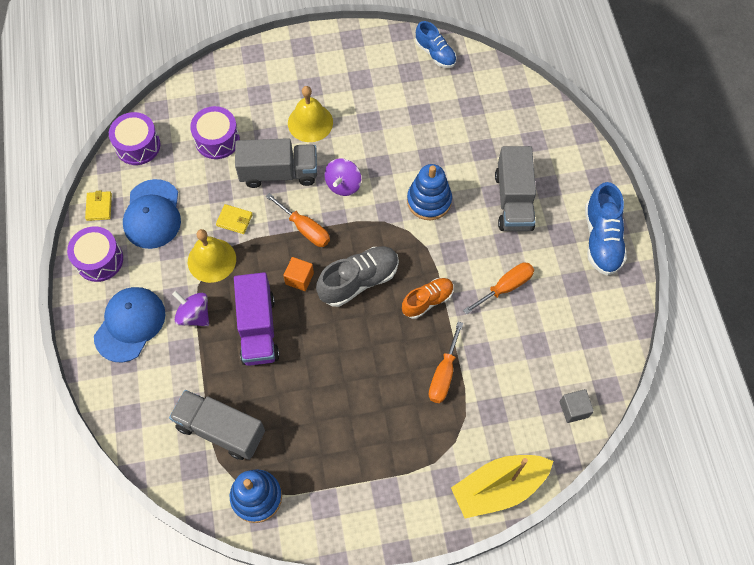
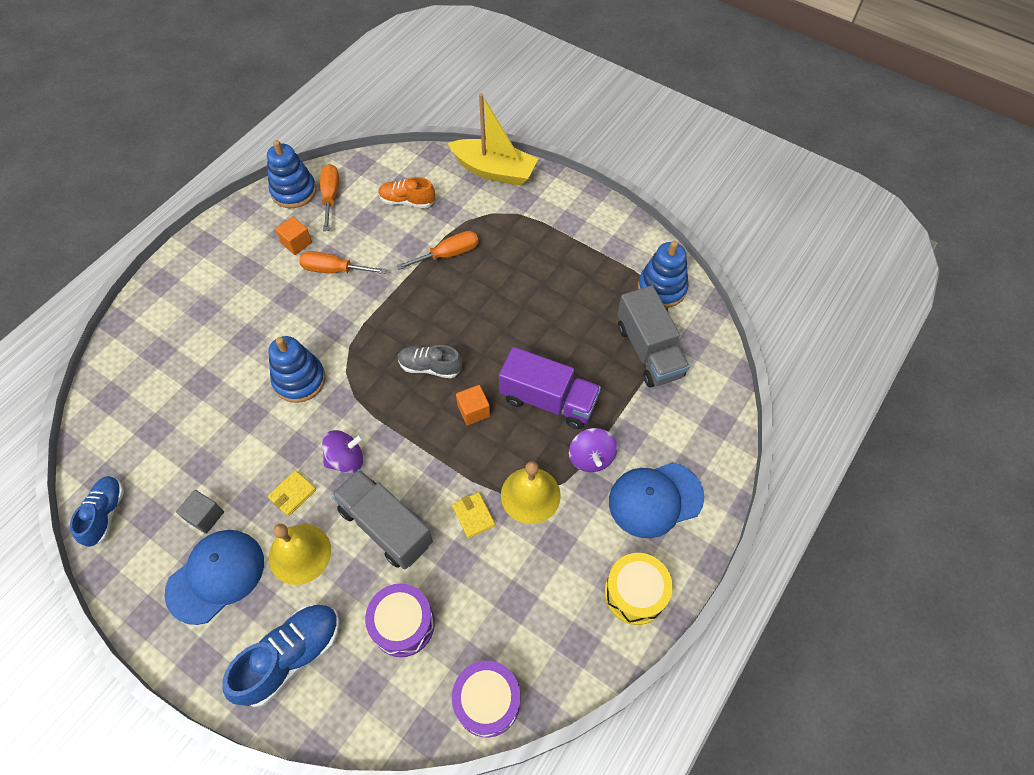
camera: 135 degrees left, 5 degrees down
(99, 207) = (589, 658): yellow wallet -> yellow wallet (292, 494)
(99, 260) = (635, 593): purple drum -> yellow drum
(152, 214) = (543, 596): blue cap -> blue cap (216, 576)
(258, 328) = (548, 400): purple truck -> purple truck turned 75 degrees clockwise
(305, 229) = (423, 449): orange screwdriver -> orange screwdriver (330, 196)
(359, 281) = (430, 367): grey shoe -> grey shoe, size x0.66
(427, 301) = (398, 308): orange shoe -> orange shoe (407, 201)
(513, 201) = (241, 321): grey truck -> none
(557, 282) = (296, 243): none -> orange cube
(574, 409) = (394, 170): grey cube -> grey cube (205, 516)
(601, 239) = (227, 242): blue shoe -> blue shoe (291, 656)
(617, 318) = (294, 191): none -> blue stacking toy

